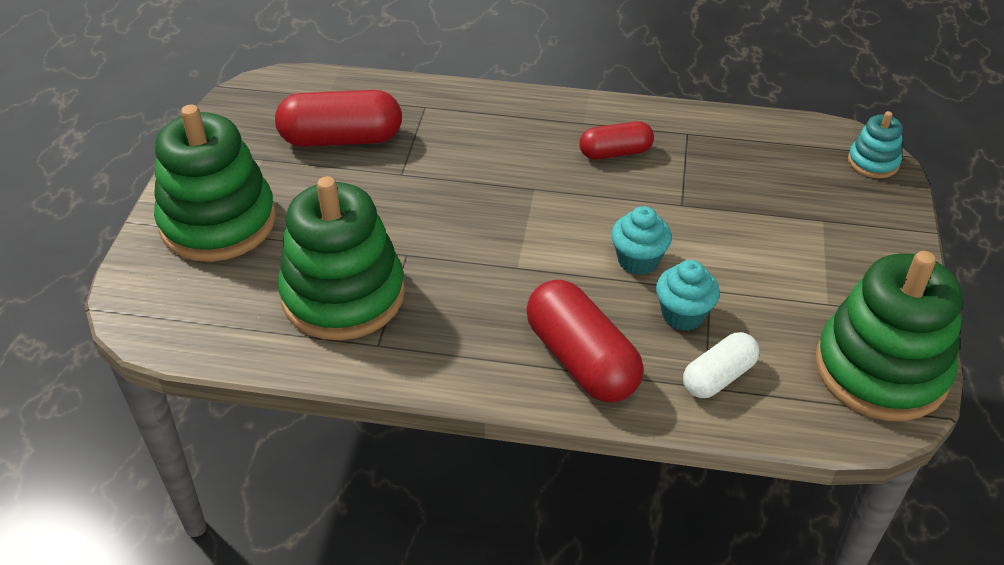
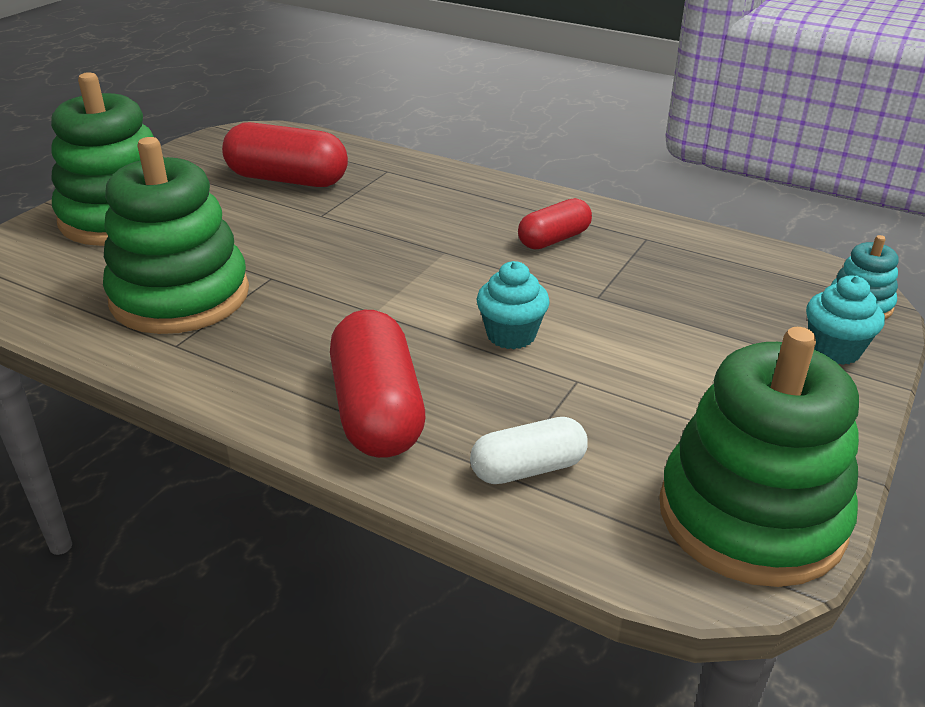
camera: 20 degrees right, 10 degrees down
(615, 152) = (554, 239): red capsule -> red capsule turned 45 degrees counterclockwise
(683, 315) = (527, 396): turquoise cupcake -> turquoise cupcake (834, 350)

